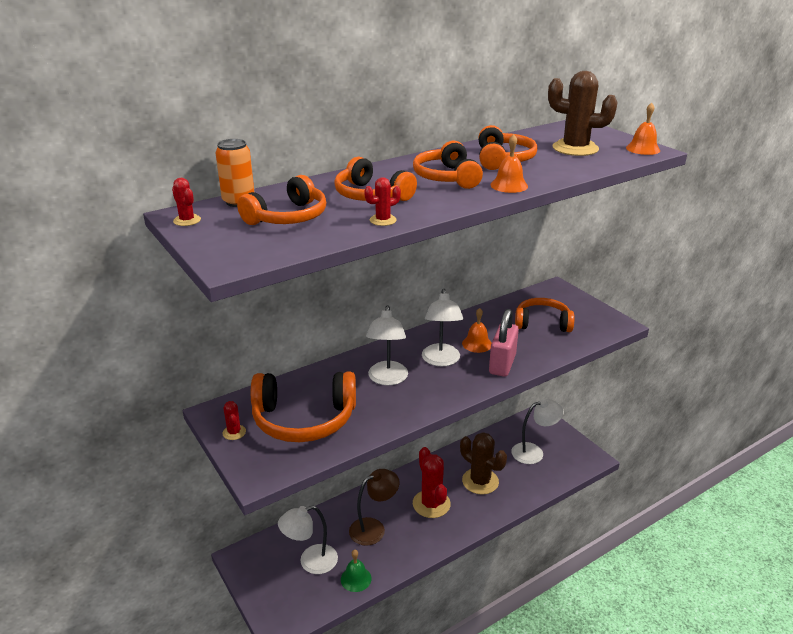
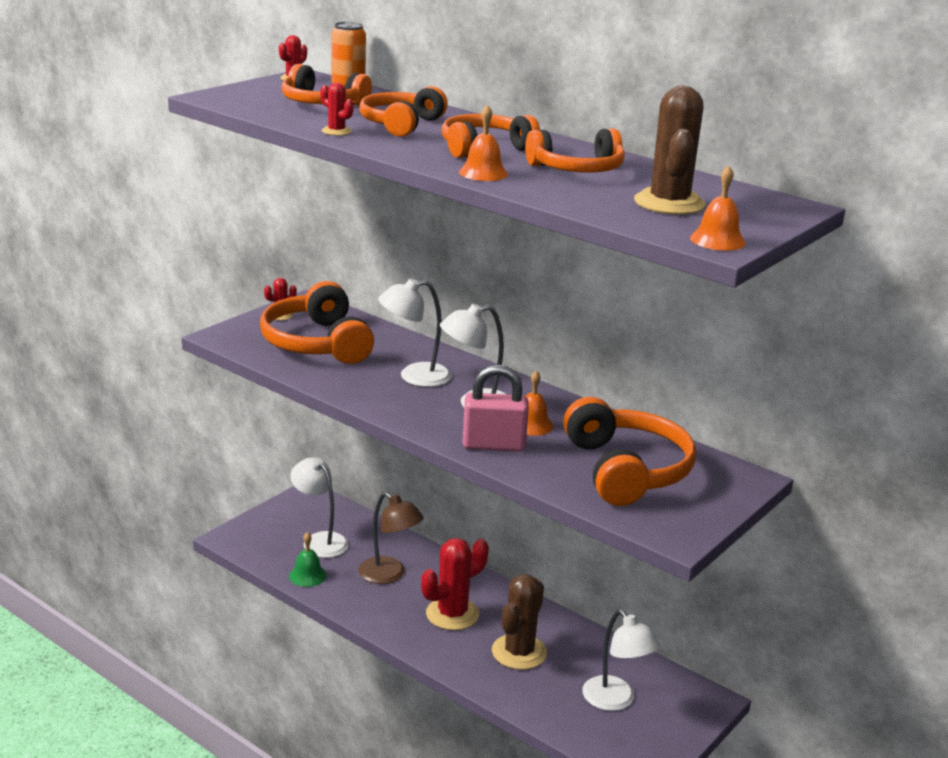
camera: 70 degrees right, 5 degrees down
(542, 323) = (625, 470): orange headphones -> orange headphones, size x1.53

